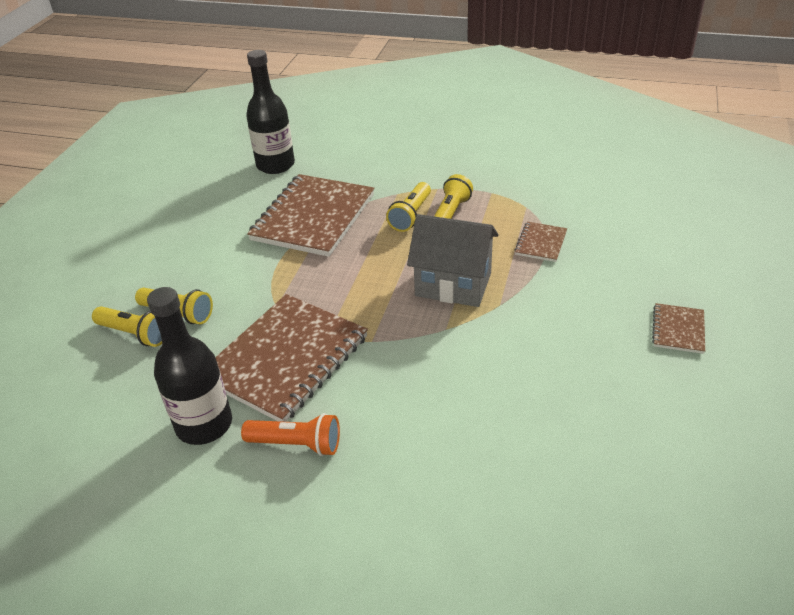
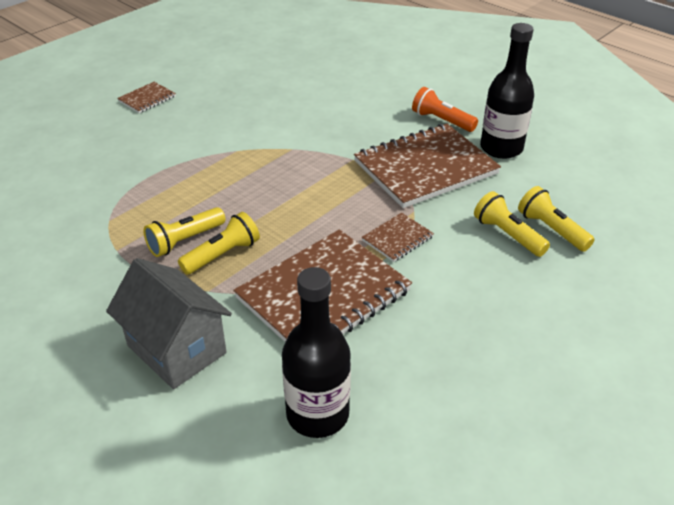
camera: 155 degrees left, 0 degrees up
(453, 284) = (254, 175): grey house -> grey house (176, 349)
(541, 243) = (146, 182): brown notebook -> brown notebook (397, 239)

